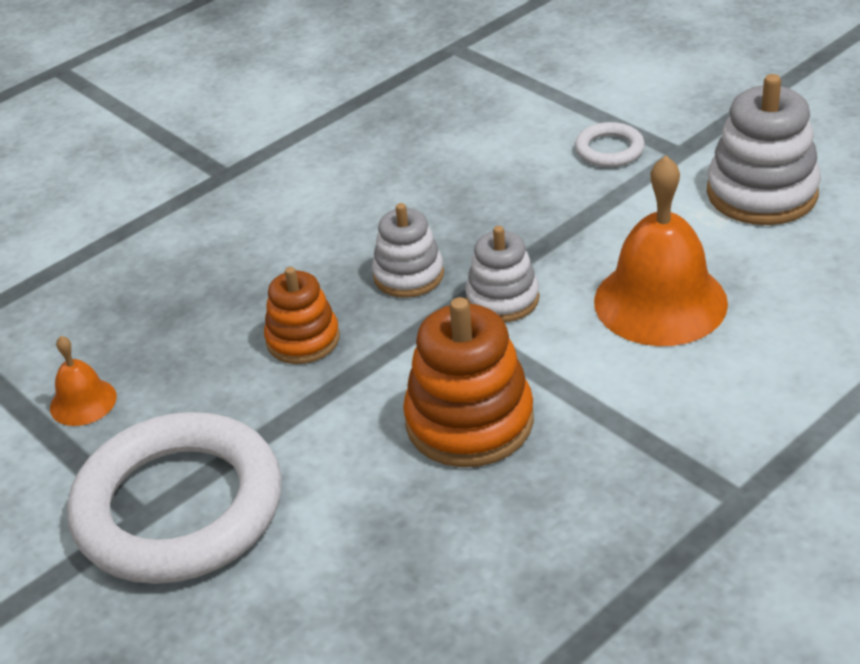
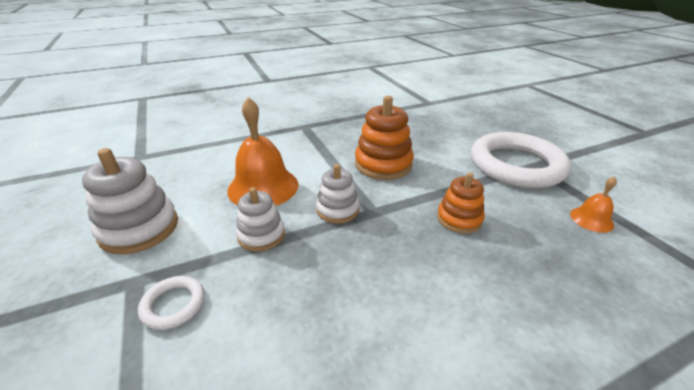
camera: 165 degrees left, 5 degrees down
(408, 275) = (385, 240): white stacking toy -> white stacking toy (261, 235)

